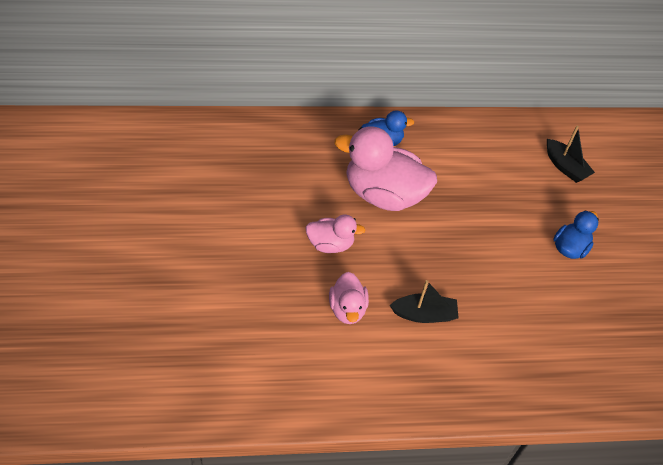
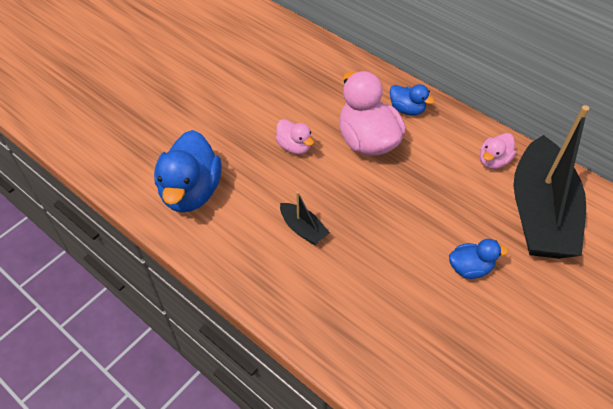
camera: 50 degrees right, 0 degrees up
(291, 359) = (191, 192): none -> blue duck
(347, 309) = (258, 190): pink duck -> pink duck (493, 161)
(565, 167) = (539, 213): black boat -> black boat, size x2.45

